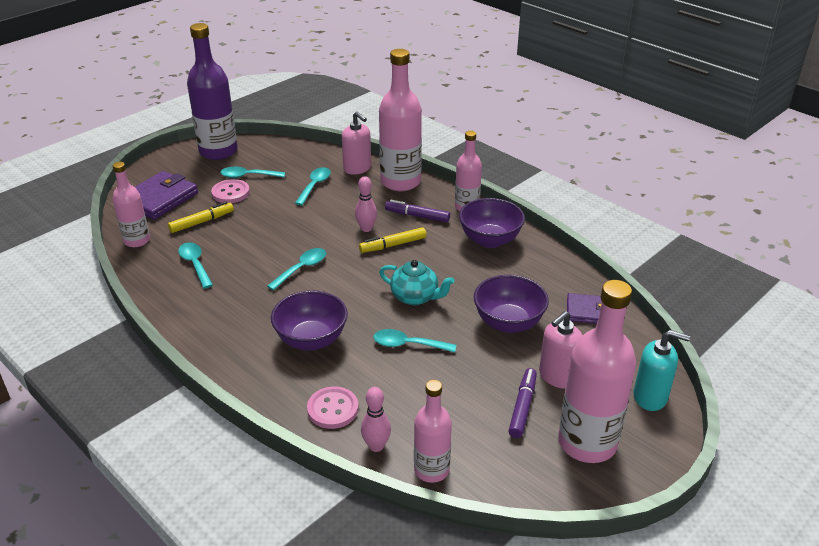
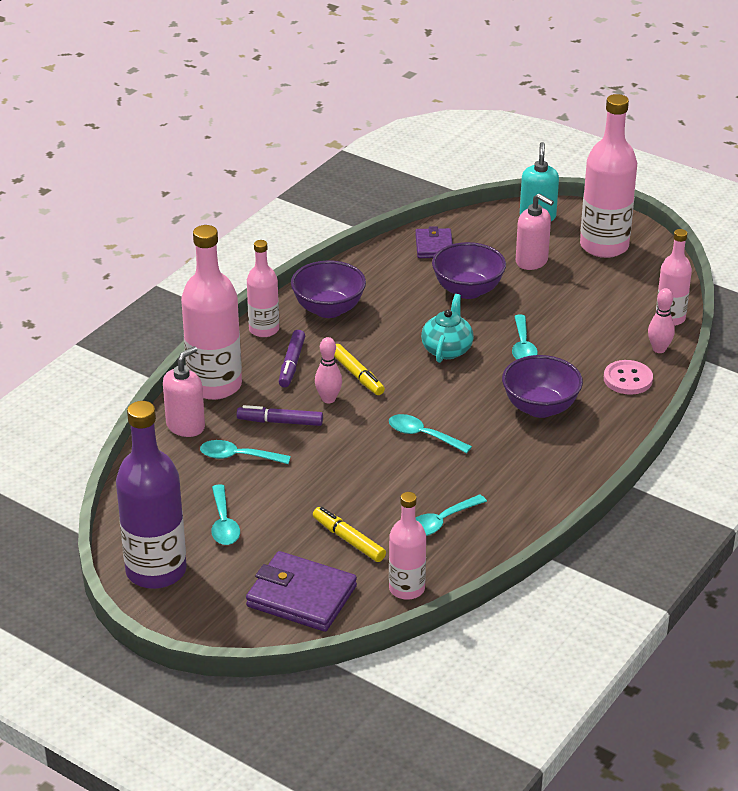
camera: 100 degrees left, 0 degrees up
(230, 193) = (271, 530): pink button -> none
(522, 407) = (578, 277): purple marker -> purple marker (280, 422)

